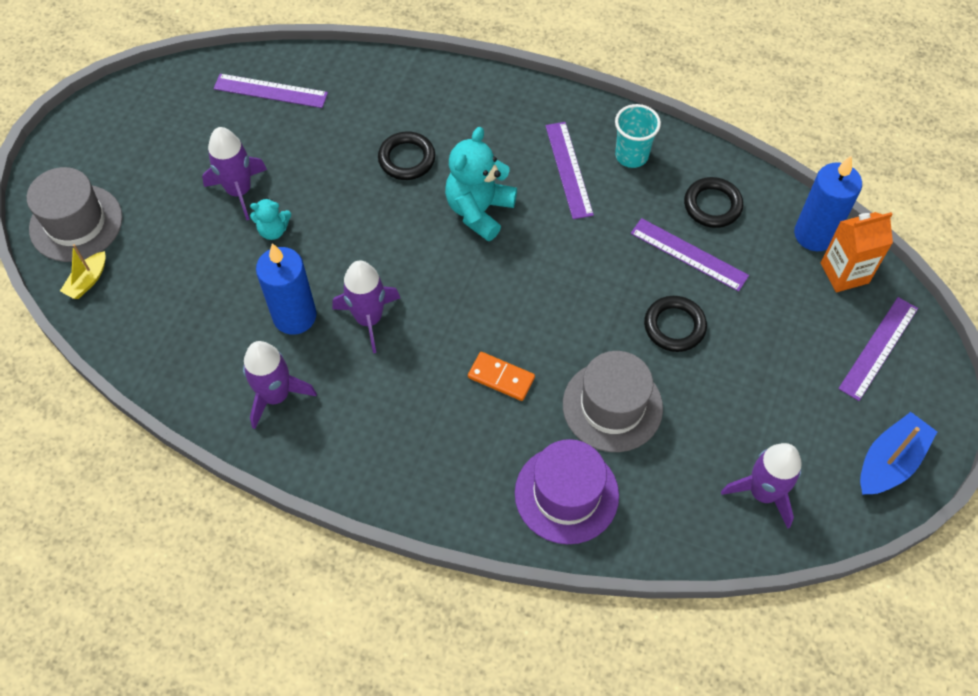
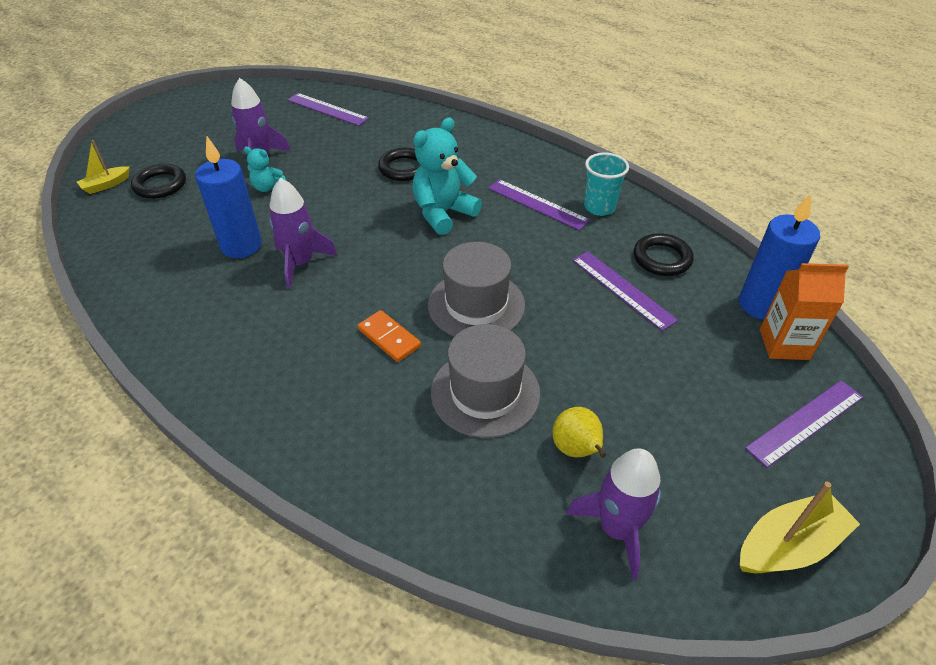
camera: 20 degrees right, 15 degrees down
(76, 223) = (129, 151): grey hat -> grey hat (476, 305)
(276, 396) = (183, 296): purple rocket -> none
(566, 494) = (395, 459): purple hat -> none
(568, 169) = (537, 204): purple ruler -> purple ruler turned 60 degrees counterclockwise
(674, 326) = (582, 342): black ring -> black ring (160, 185)
(709, 435) = (576, 450): none -> yellow pear
(889, 462) = (788, 545): blue boat -> yellow boat

